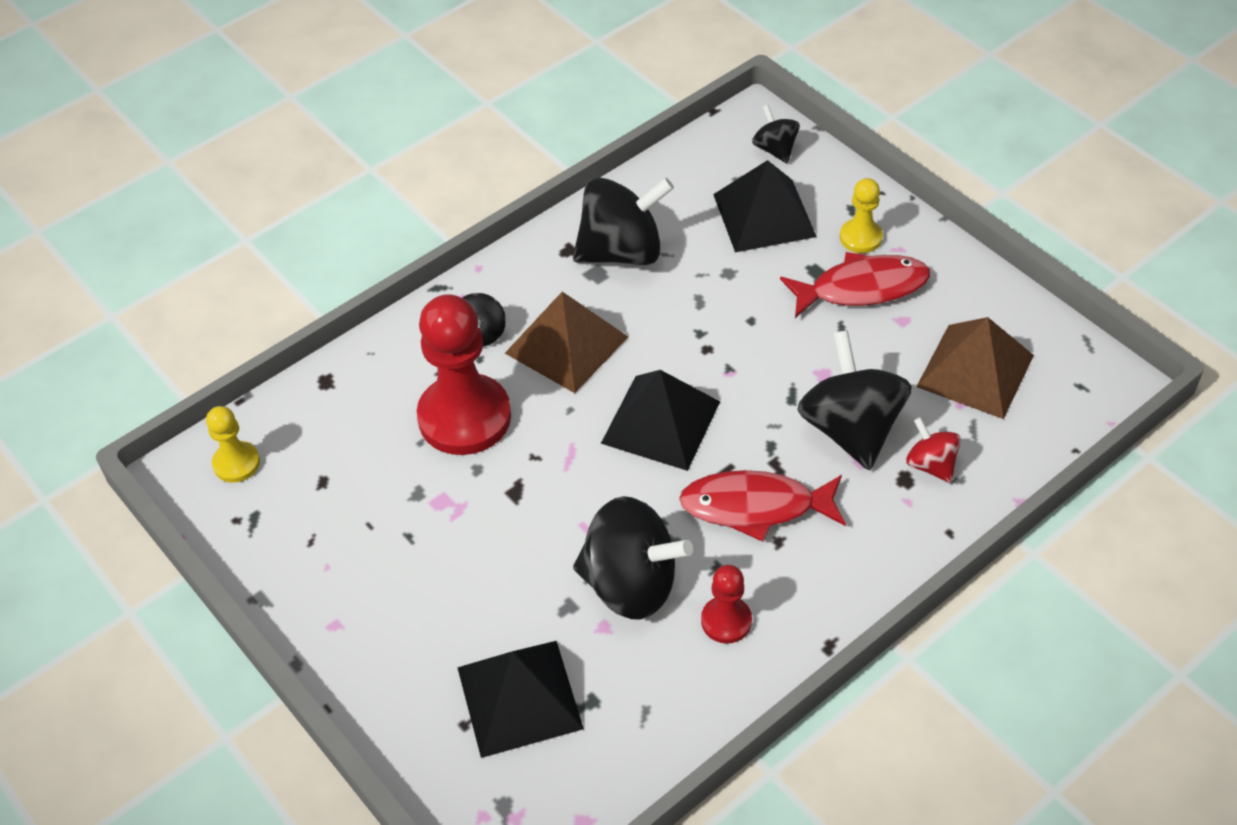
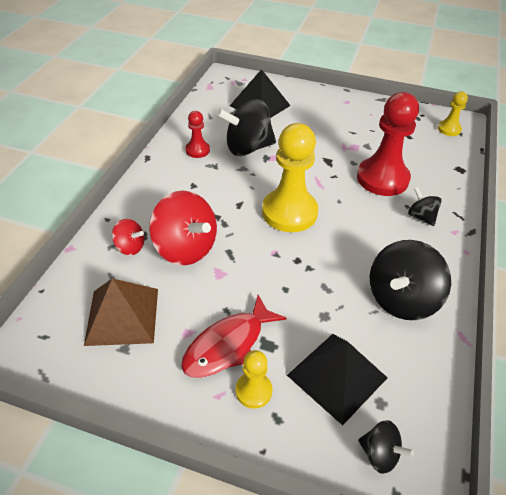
camera: 145 degrees right, 5 degrees down
(566, 345) = (373, 230): brown pyramid -> none
(660, 422) = (289, 212): black pyramid -> yellow pawn
(755, 507) = (213, 194): red fish -> none
(850, 429) = (185, 248): black spinning top -> red spinning top

